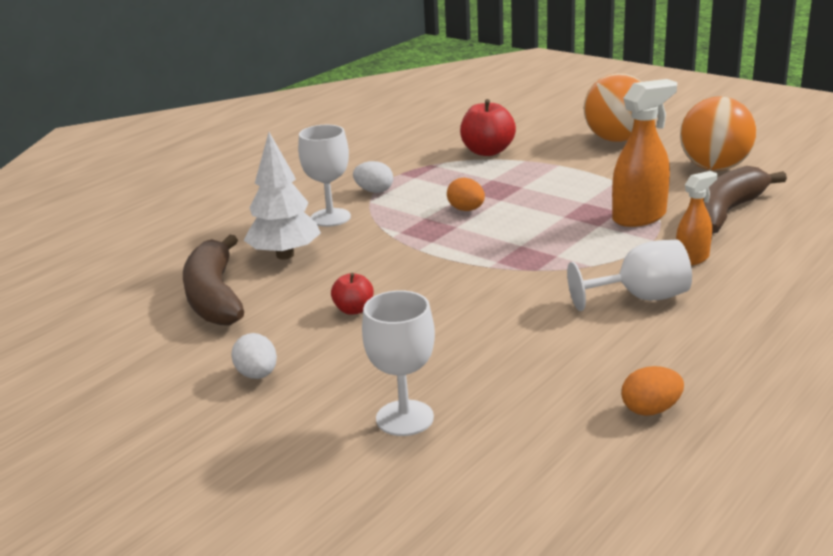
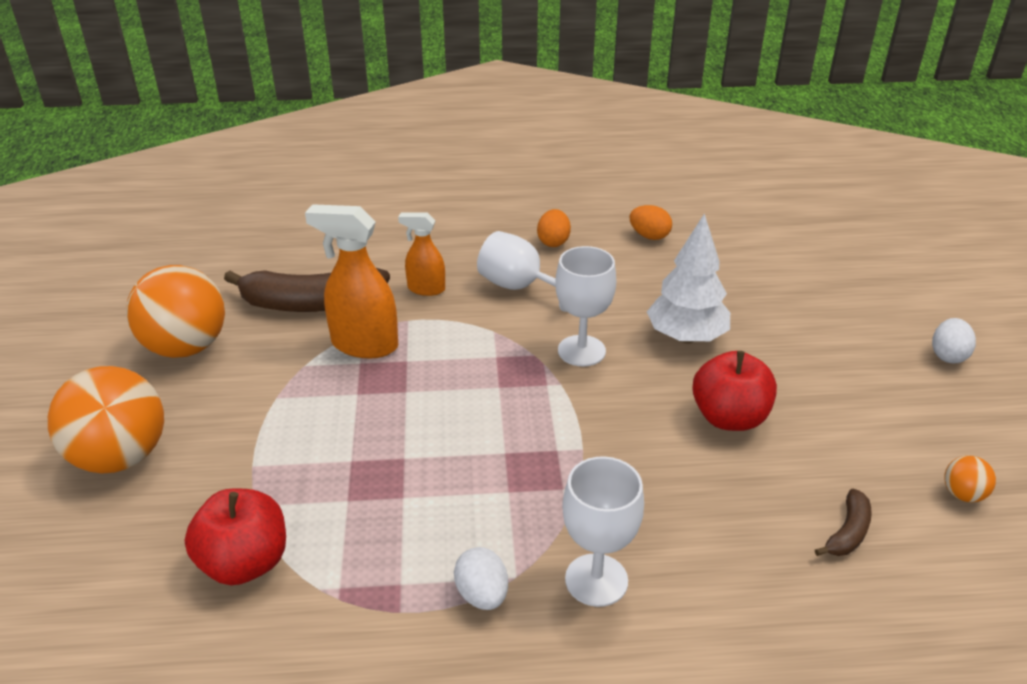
camera: 135 degrees left, 10 degrees up
(148, 354) = (962, 494): none -> orange ball
(214, 297) = (848, 532): brown banana -> brown banana, size x0.46
(257, 375) = (871, 406): white egg -> white egg (948, 355)
(285, 255) = (717, 546): white tree -> white tree (686, 337)
(354, 310) = (729, 418): red apple -> red apple, size x1.76
(404, 418) = (794, 311): white goblet -> white goblet (581, 351)
(466, 210) = (456, 470): orange egg -> orange egg (553, 242)

